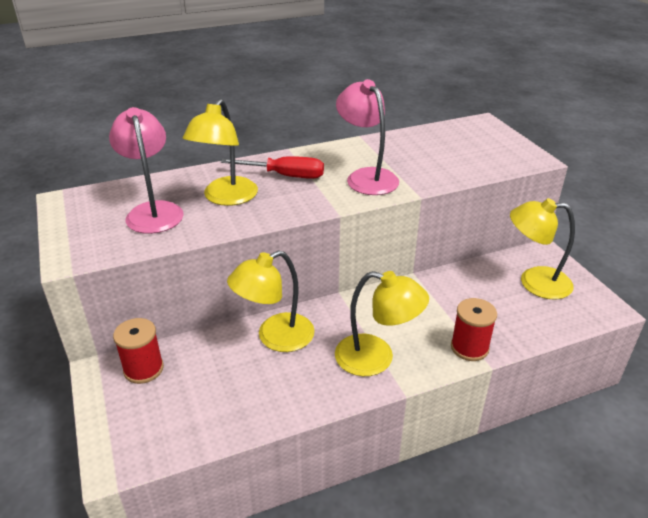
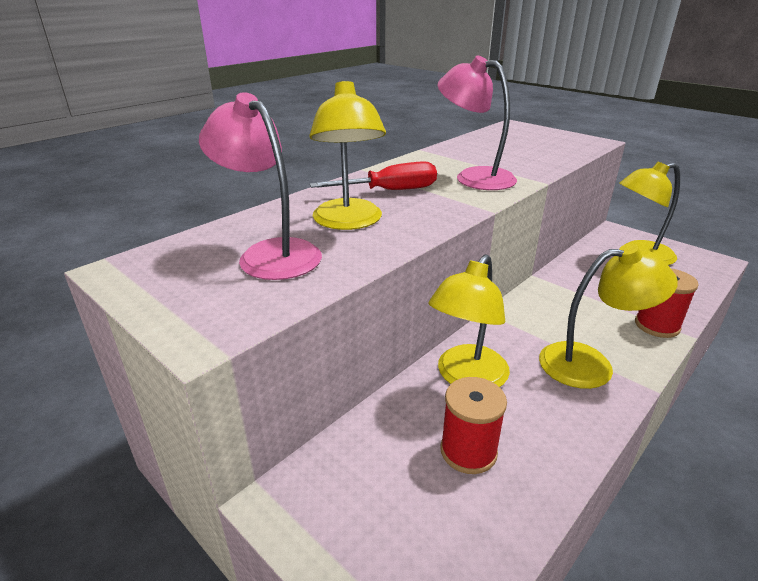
camera: 25 degrees left, 5 degrees down
(143, 369) = (340, 475): red spool -> red spool (468, 451)

